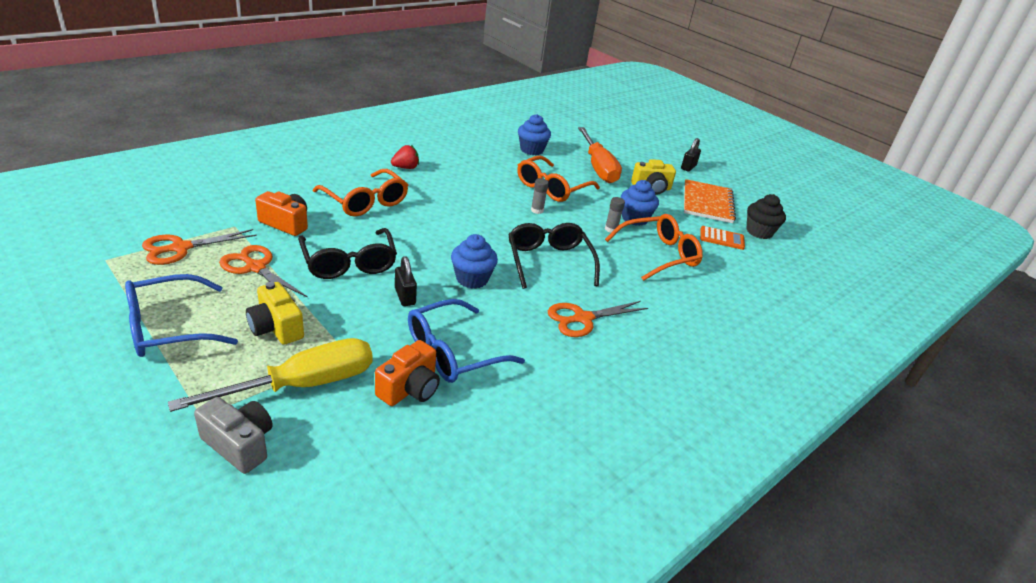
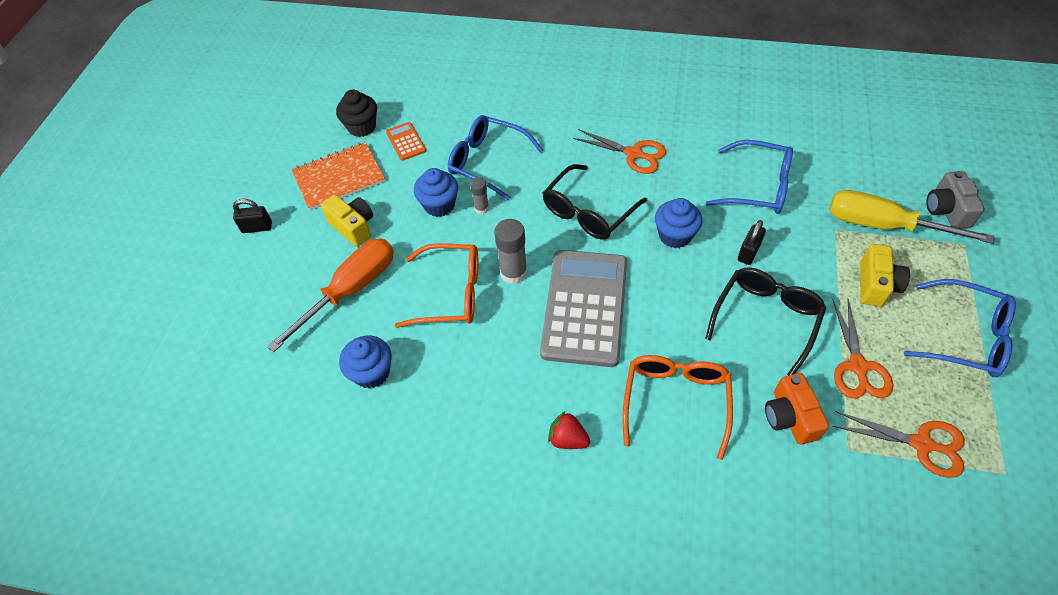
camera: 120 degrees left, 20 degrees up
(410, 388) = (812, 181): orange camera -> none
(473, 215) = (584, 307): none -> grey calculator
(537, 210) = (513, 273): grey glue stick -> grey glue stick, size x1.73
(658, 255) = (487, 162): orange glasses -> blue glasses

